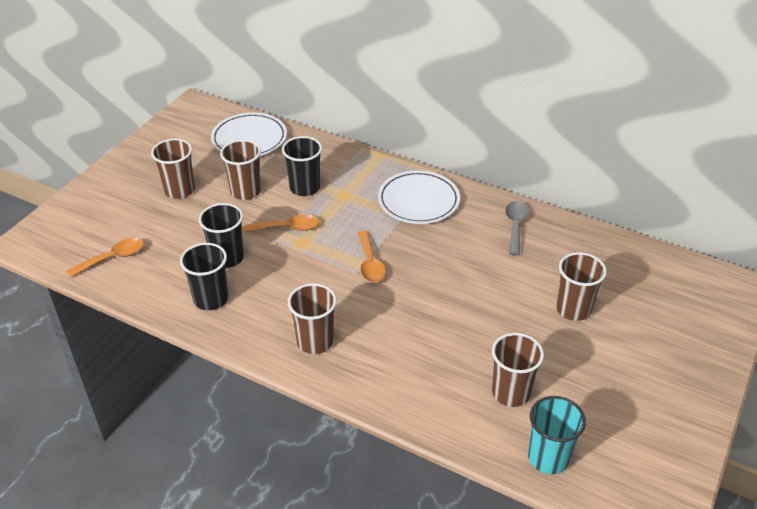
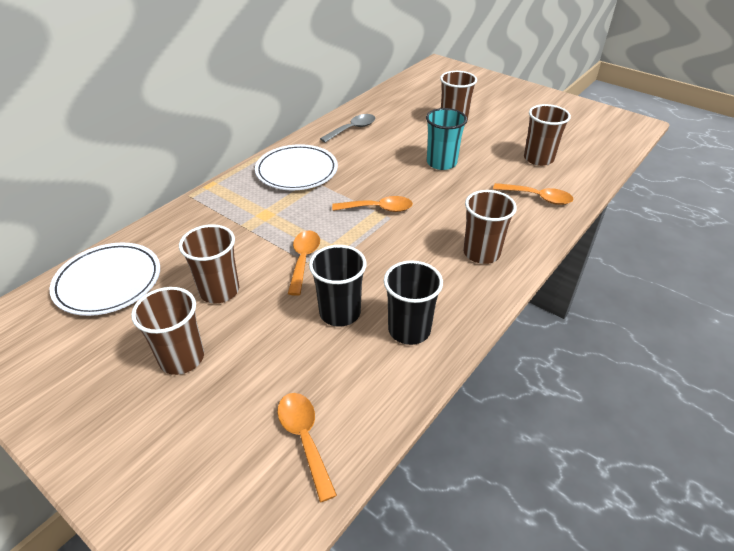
camera: 80 degrees left, 0 degrees up
(304, 188) = (238, 241): black cup -> none
(422, 388) = (537, 198): none -> orange spoon
(515, 226) = (352, 129): grey spoon -> grey spoon turned 120 degrees clockwise
(548, 457) = (597, 153): turquoise cup -> turquoise cup (441, 163)

